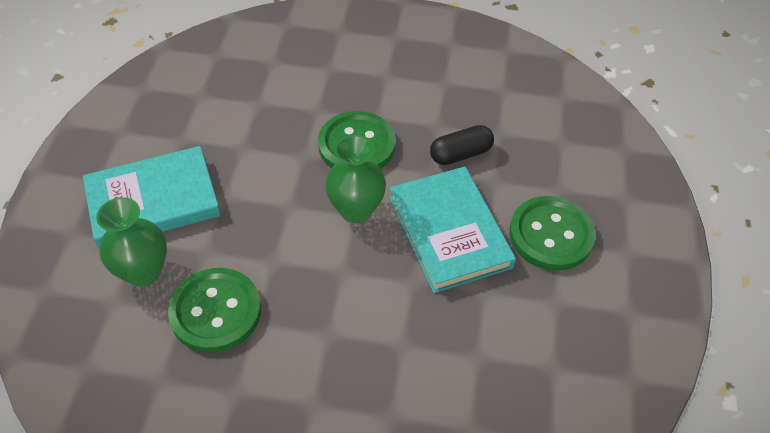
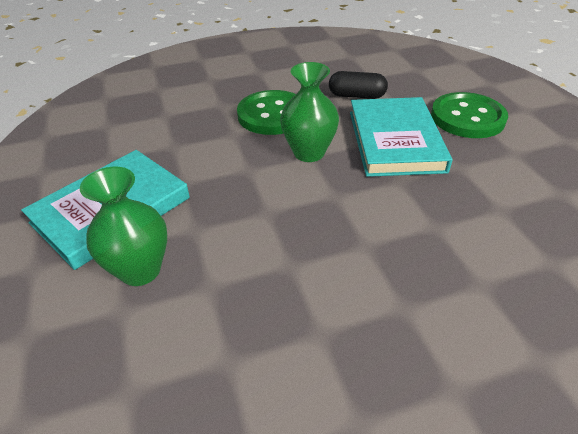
camera: 25 degrees left, 10 degrees down
(215, 311) = (243, 272): green button -> none
(449, 232) = (395, 140): turquoise book -> turquoise book turned 45 degrees clockwise
(460, 154) = (356, 96): black capsule -> black capsule turned 60 degrees clockwise

